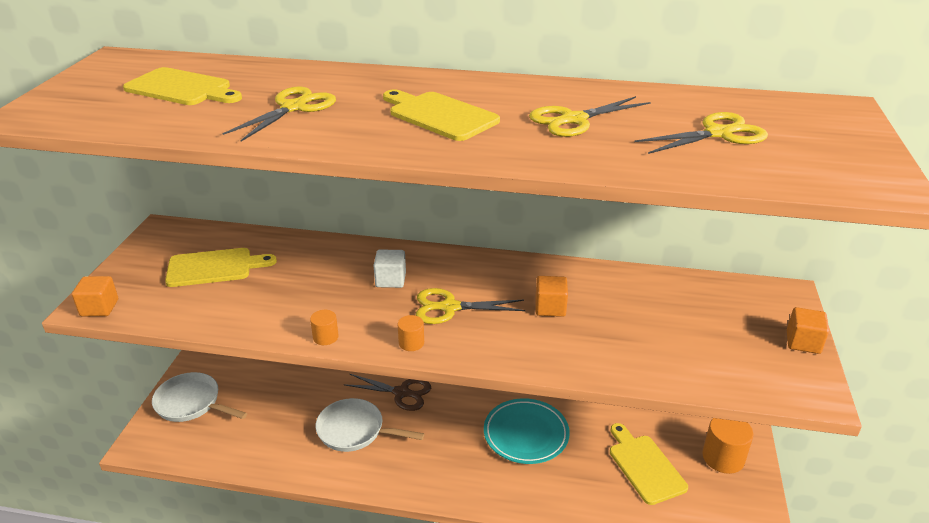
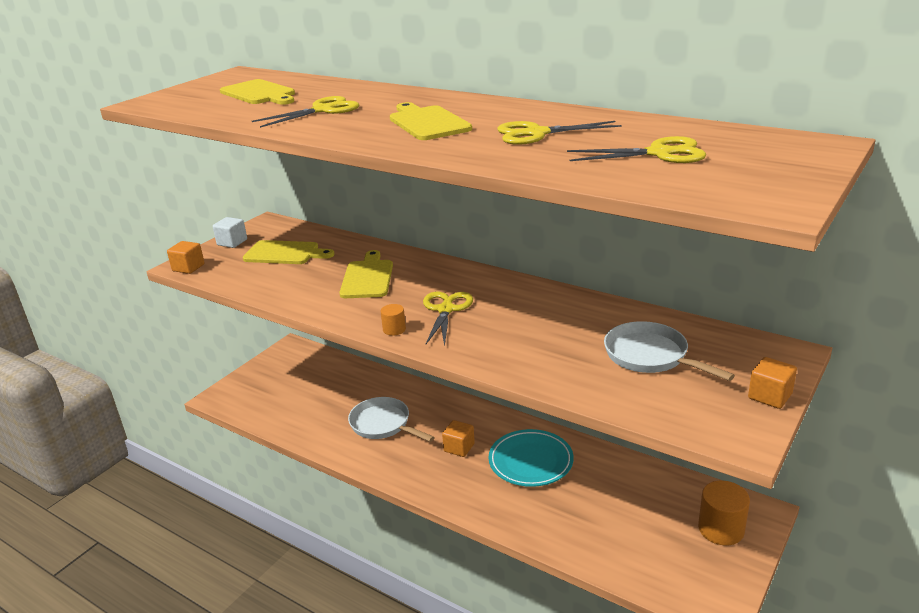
camera: 25 degrees right, 5 degrees down
(191, 403) = (270, 376): white pan -> white pan (650, 356)
(325, 337) = (331, 314): orange cylinder -> none
(390, 280) = (412, 282): white cube -> white cube (232, 242)
(401, 393) = (439, 404): brown scissors -> none
(449, 307) = (446, 310): yellow scissors -> yellow scissors turned 75 degrees clockwise
(550, 307) = (534, 324): orange cube -> orange cube (459, 447)
(644, 466) = (631, 516): yellow cutting board -> yellow cutting board (367, 277)

